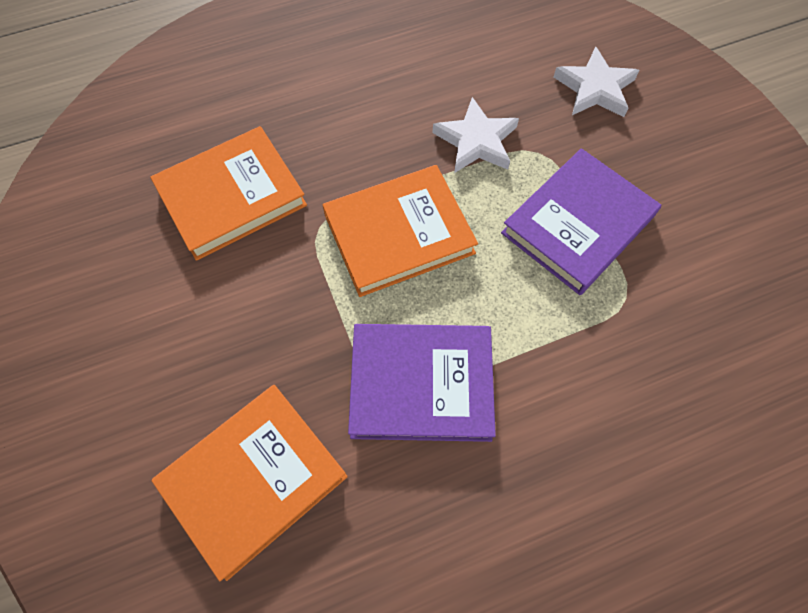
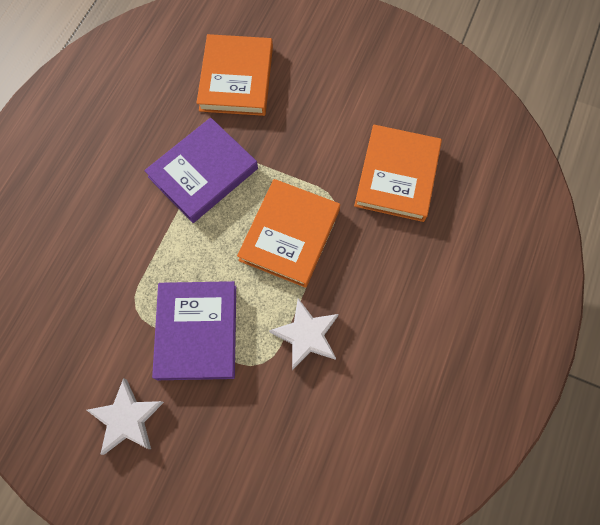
camera: 135 degrees right, 5 degrees up
(595, 88) = (269, 456): white star -> white star (127, 418)

